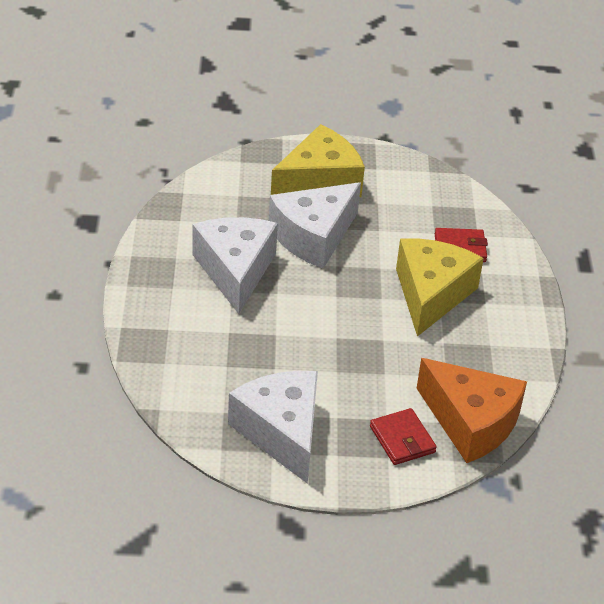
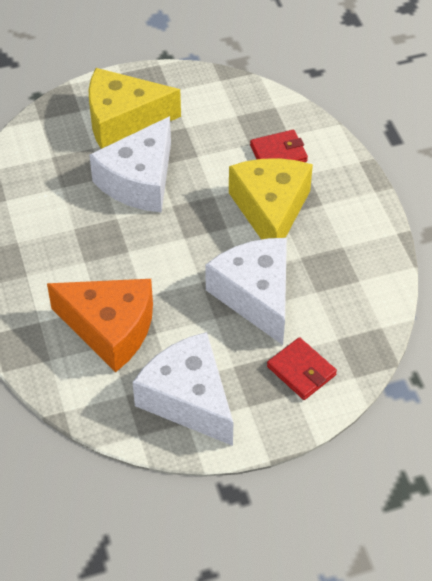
camera: 15 degrees left, 10 degrees up
(235, 270) = (80, 239): white cheese -> white cheese (255, 295)
(319, 182) = (123, 120): yellow cheese -> yellow cheese turned 135 degrees counterclockwise
(471, 422) = (356, 333): orange cheese -> orange cheese (110, 329)

